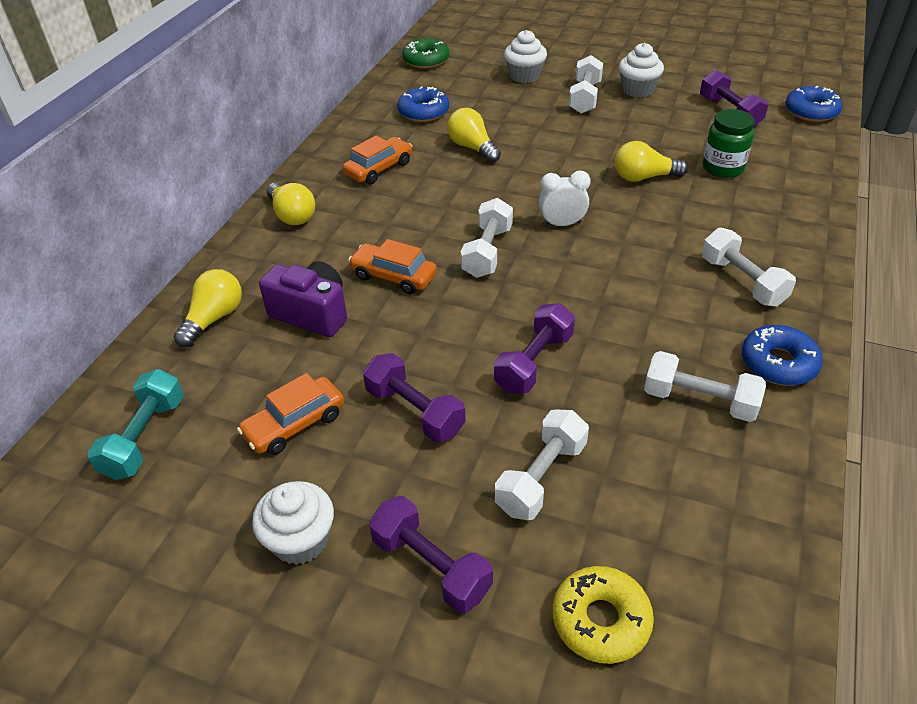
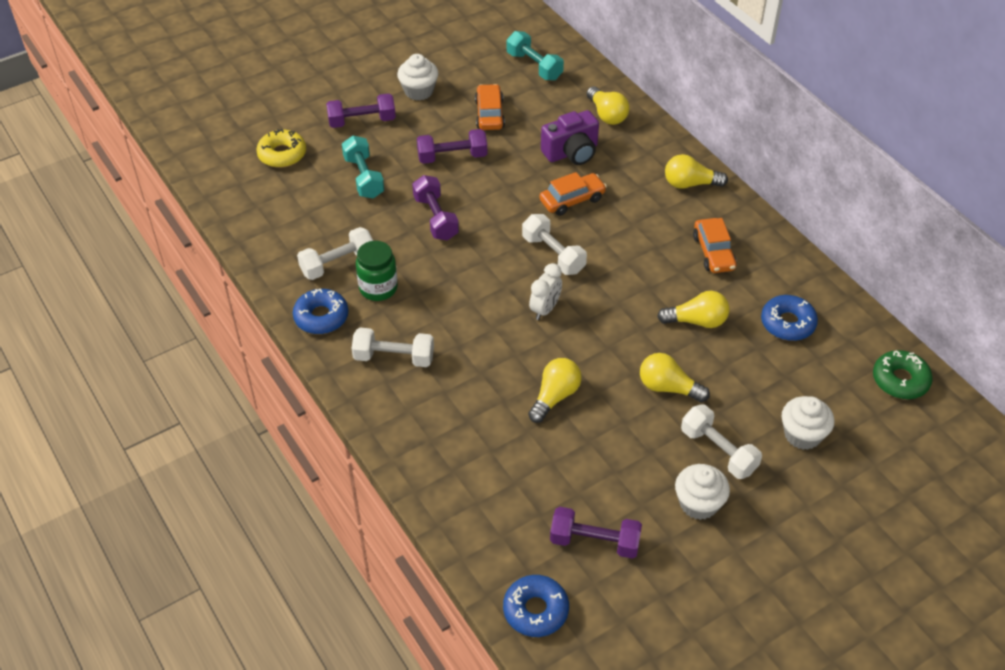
camera: 125 degrees right, 5 degrees up
(541, 477) = (364, 177): white dumbbell -> turquoise dumbbell
(558, 135) = (668, 387): none -> yellow light bulb
(722, 168) = (518, 457): green jar -> green jar (378, 288)

